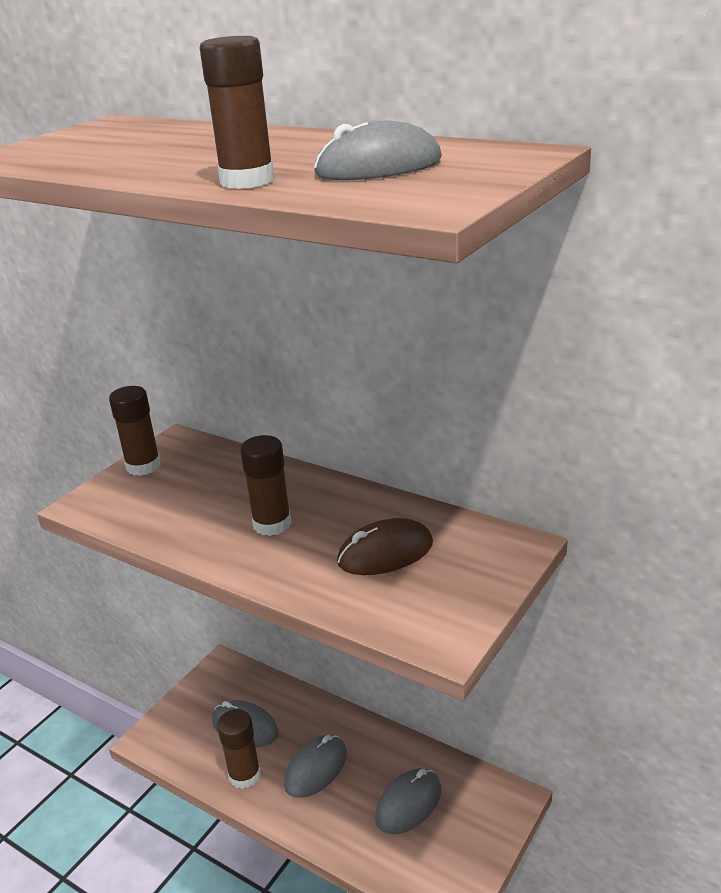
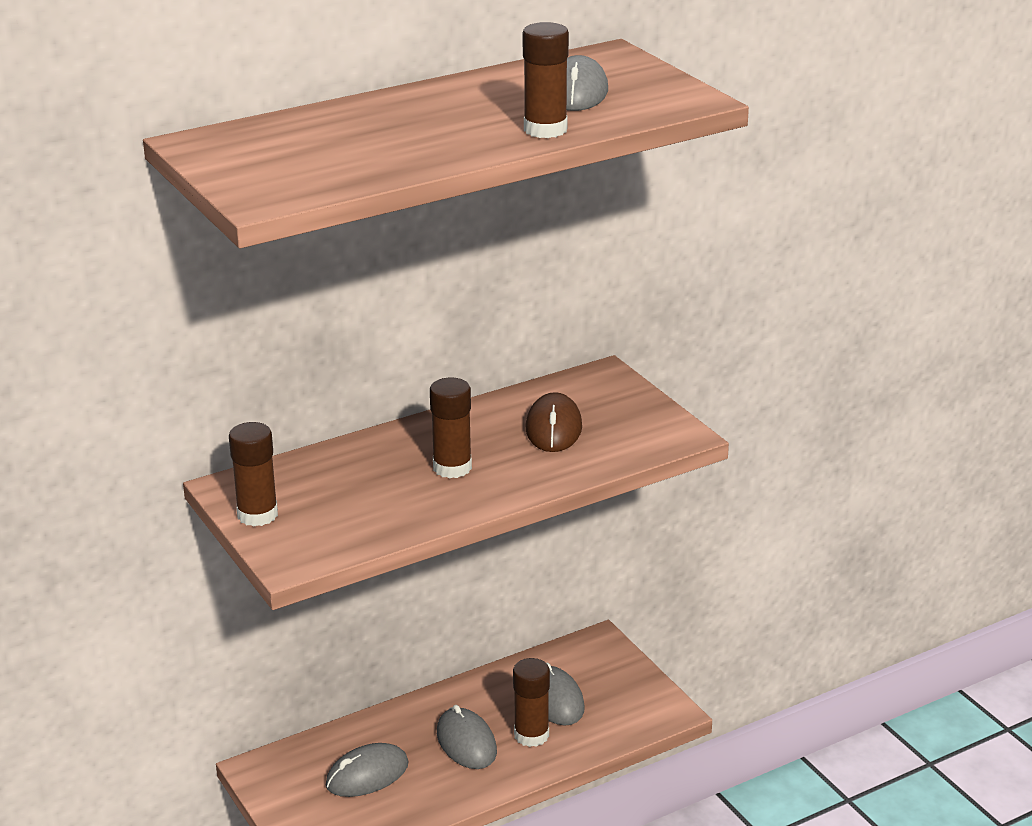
camera: 65 degrees left, 0 degrees up
(244, 775) = (432, 792): brown glue stick -> brown glue stick (531, 735)

